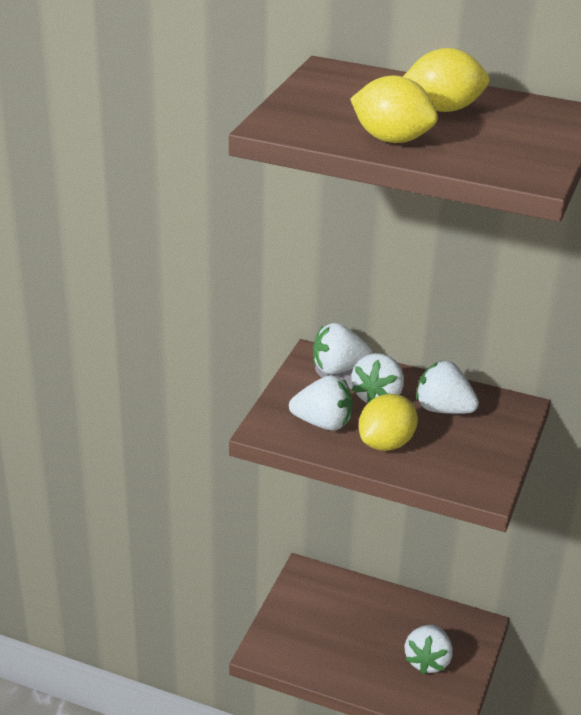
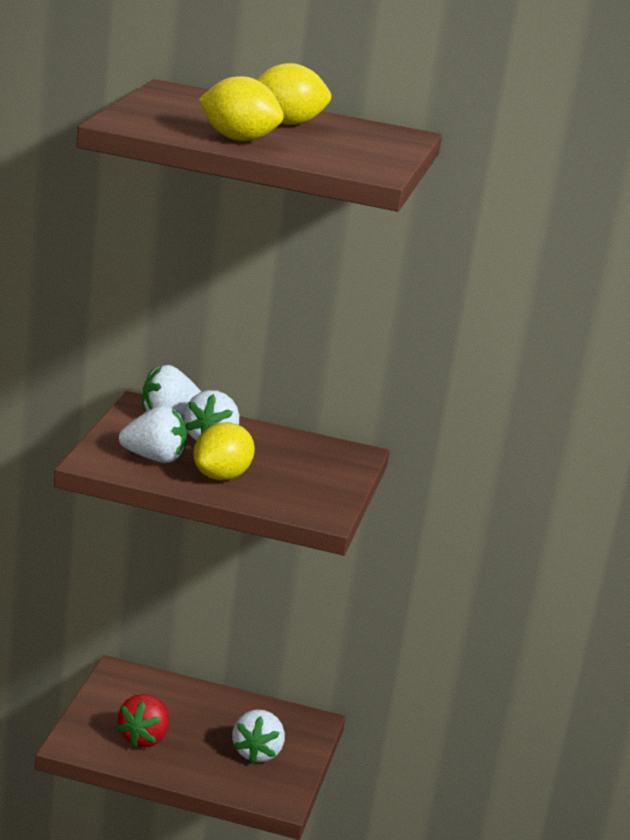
camera: 10 degrees left, 10 degrees down
(325, 645) = (144, 738): none -> red strawberry
(443, 409) = (279, 452): white strawberry -> none

